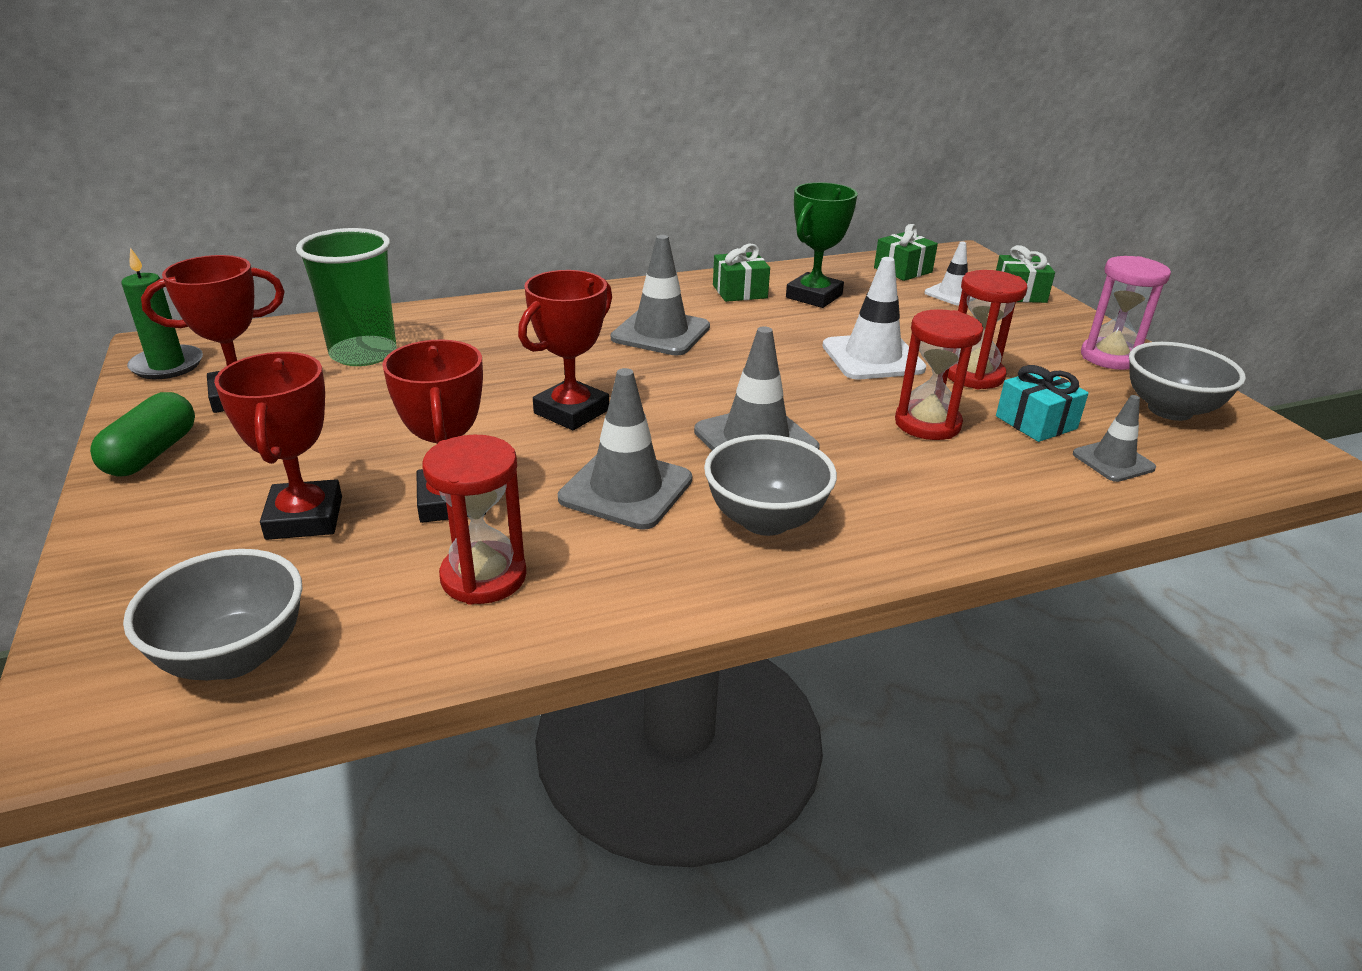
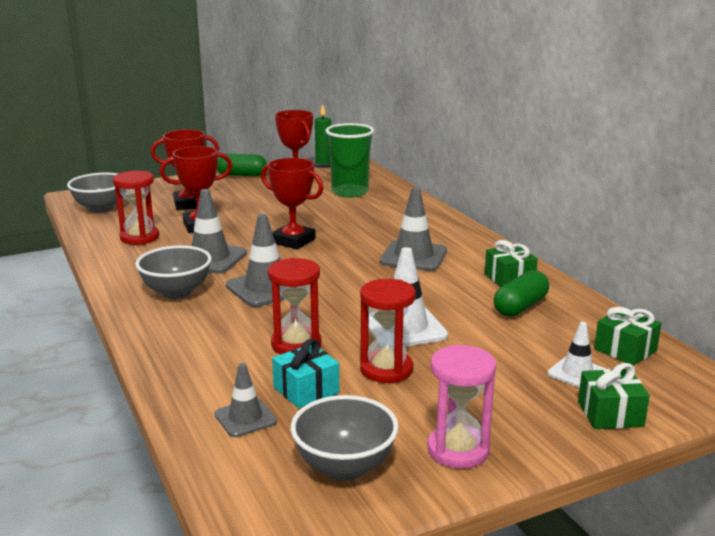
camera: 85 degrees right, 10 degrees down
(814, 296) = (520, 307): green trophy -> green capsule

